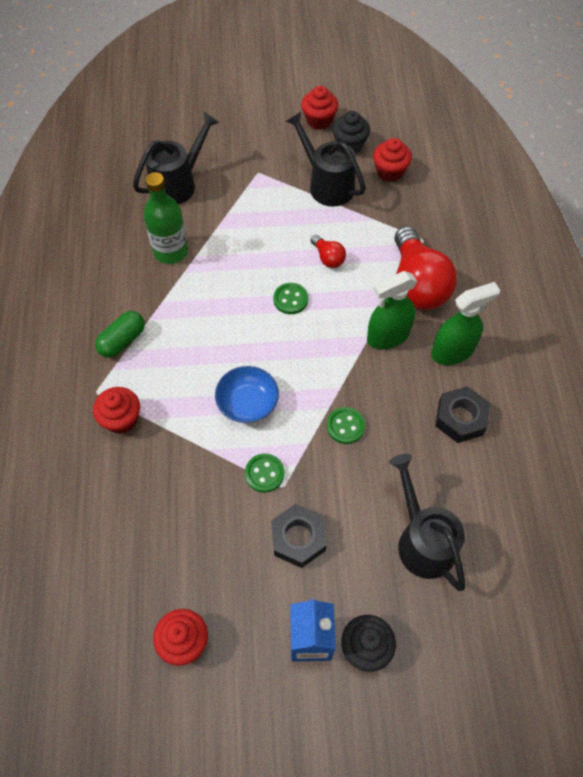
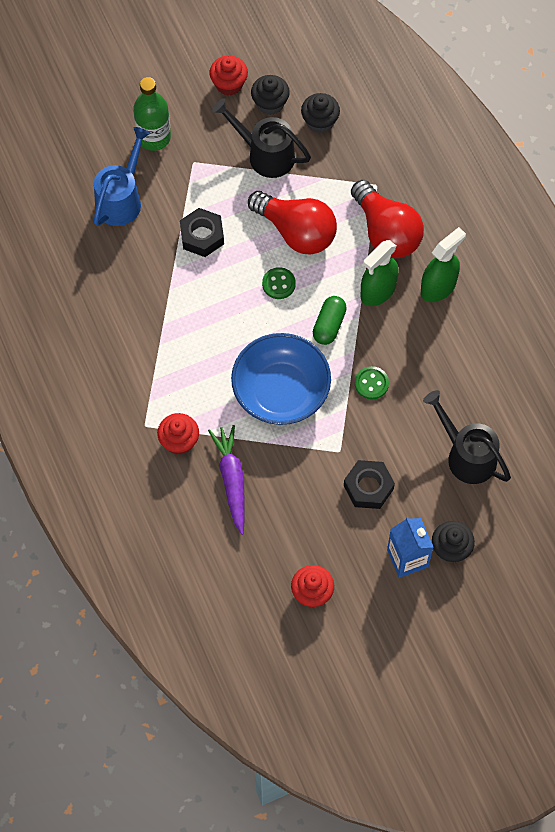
camera: 20 degrees left, 5 degrees up
(122, 341) = (145, 372): green capsule -> green capsule (329, 325)
(155, 479) = (232, 480): none -> purple carrot
(171, 251) = (148, 272): green bottle -> green bottle (154, 137)
(178, 183) = (121, 198): black watering can -> blue watering can
(247, 403) = (281, 391): blue bowl -> blue bowl, size x1.73
(264, 473) = (320, 445): green button -> none
(328, 258) = (296, 232): red light bulb -> red light bulb, size x2.19
(389, 172) = (320, 121): red cupcake -> black cupcake
(460, 418) = (464, 345): black nut -> black nut (202, 236)

